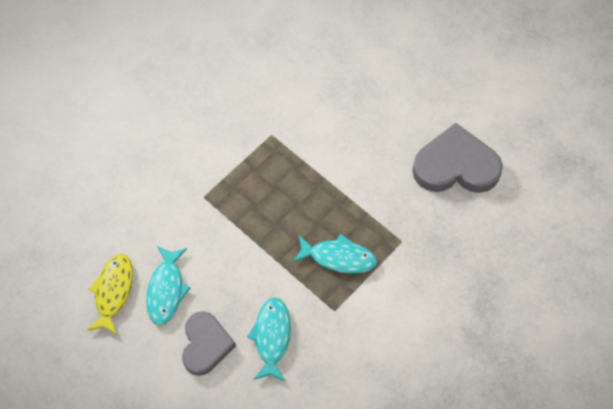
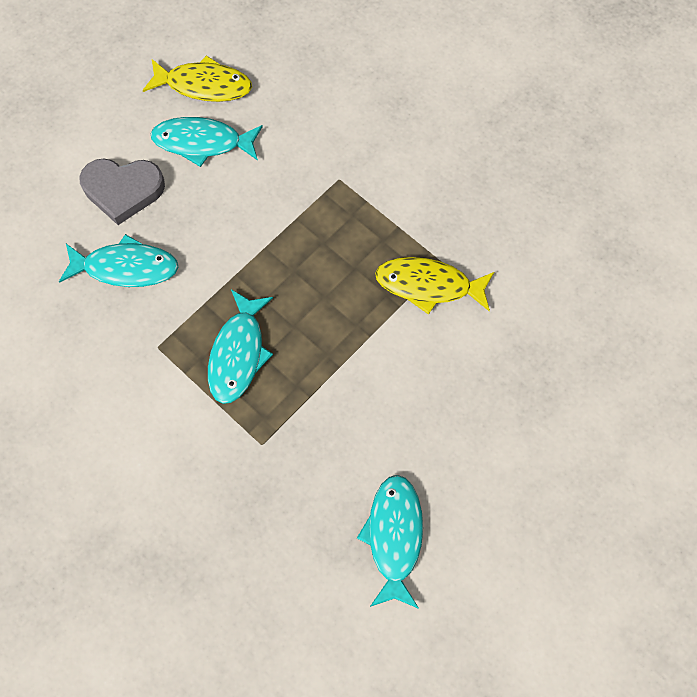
camera: 90 degrees right, 5 degrees up
(288, 143) = (429, 285): none -> yellow fish
(455, 166) = (394, 536): grey heart -> turquoise fish

